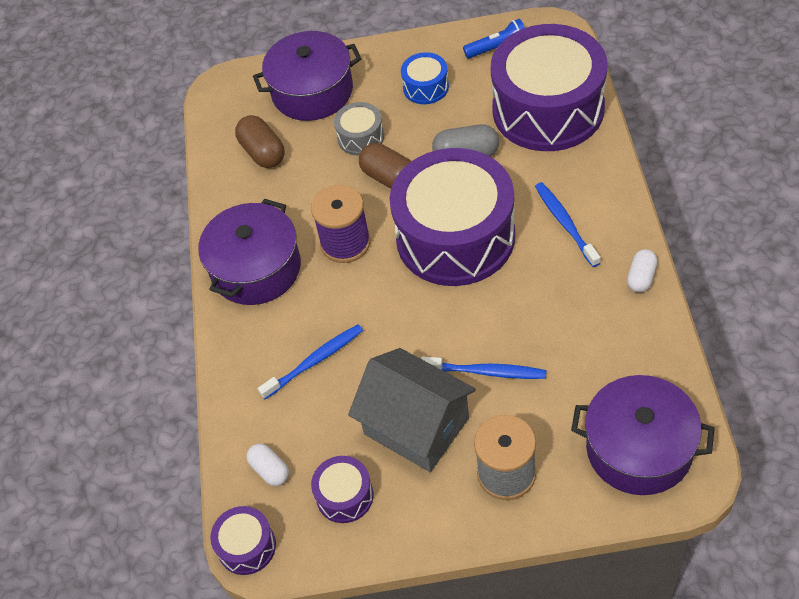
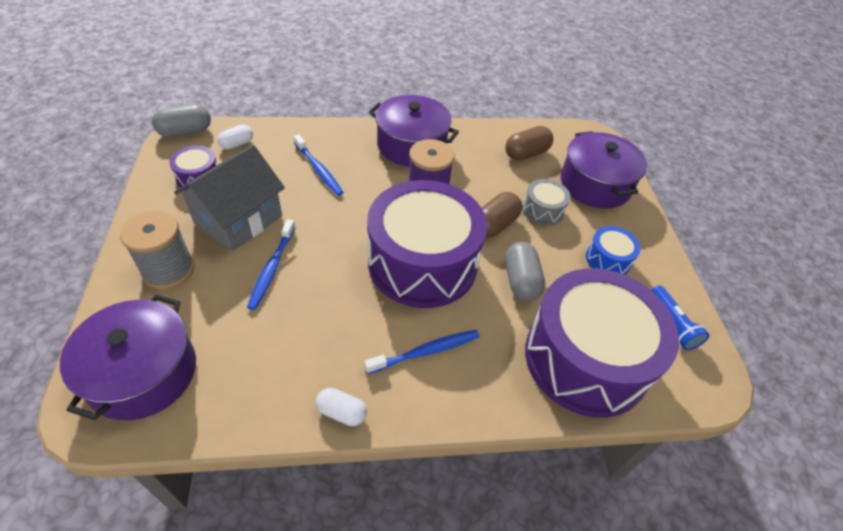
camera: 80 degrees right, 5 degrees down
(246, 546) = (185, 132): purple drum -> grey capsule

